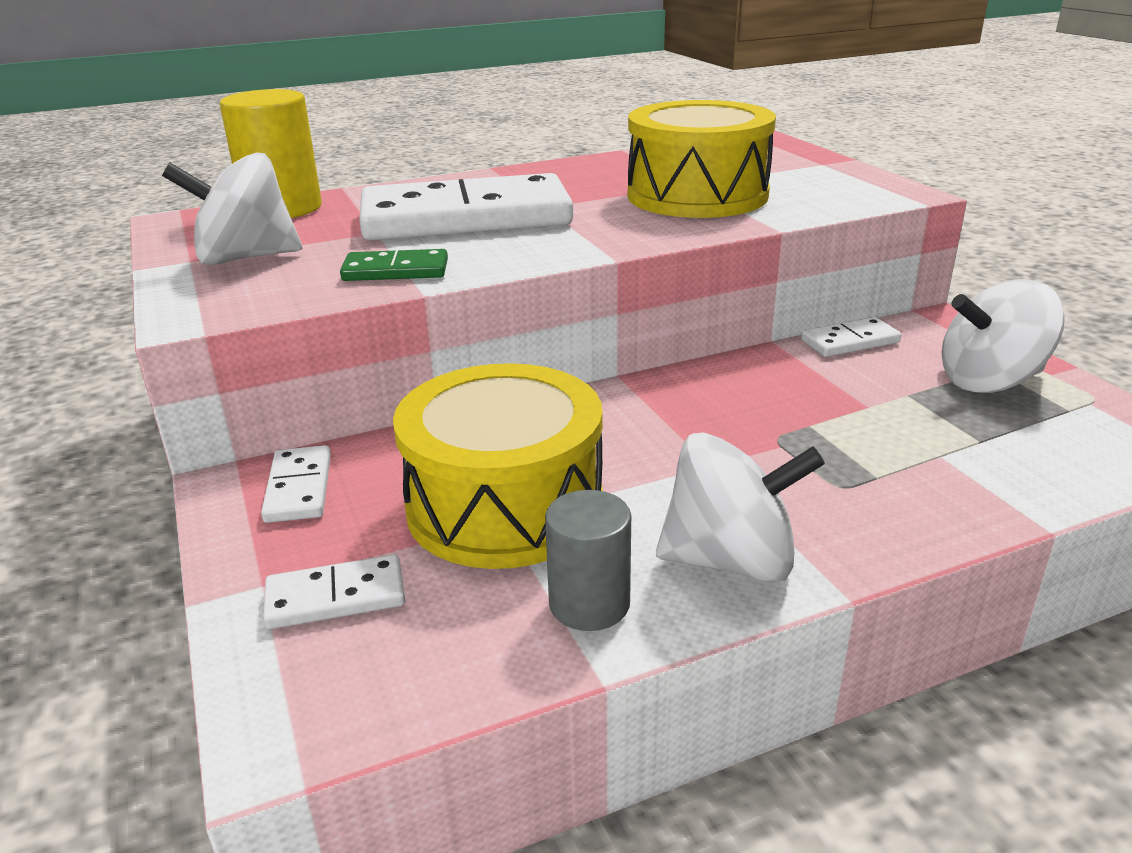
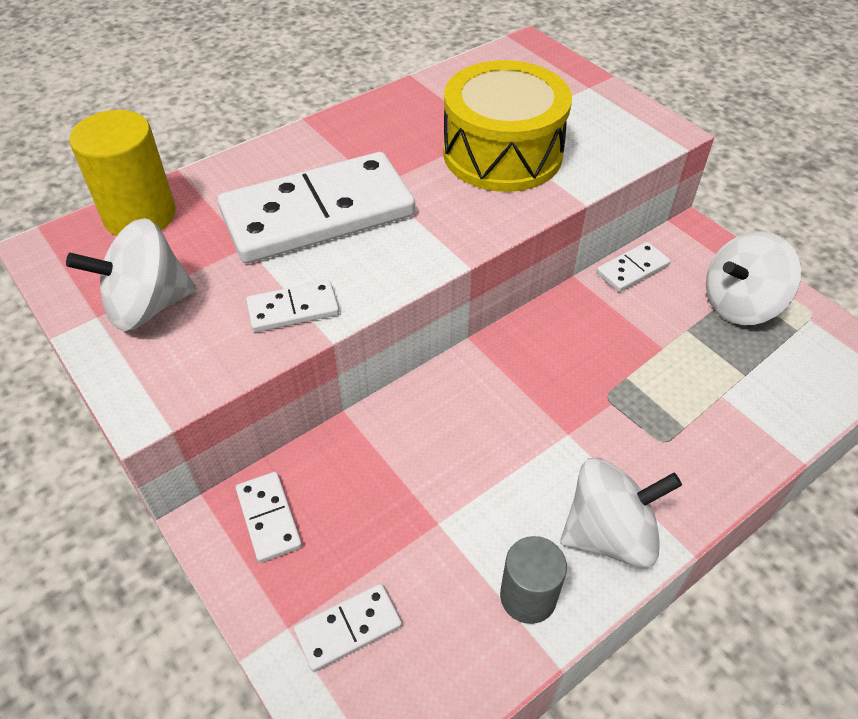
camera: 15 degrees left, 20 degrees up
(396, 270) = (293, 309): green domino -> white domino
(505, 505) = (434, 507): yellow drum -> none

